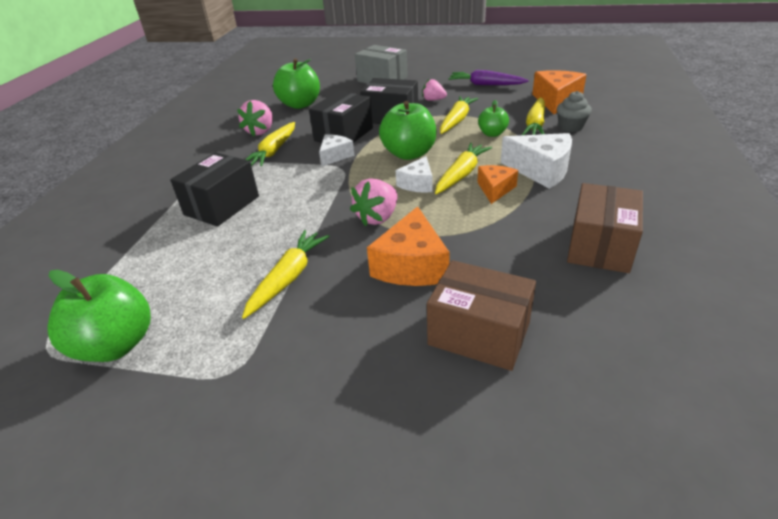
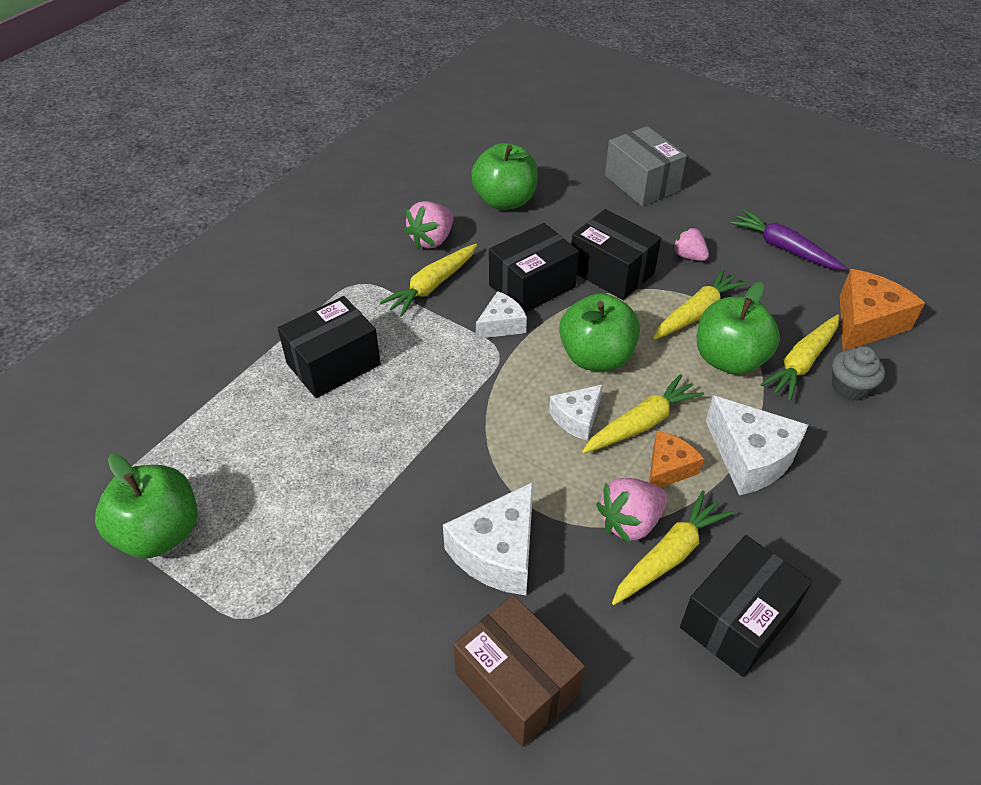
camera: 20 degrees right, 10 degrees up
(288, 278) = (357, 513): yellow carrot -> yellow carrot (669, 555)
(377, 217) = (499, 458): pink strawberry -> pink strawberry (630, 522)
(411, 265) = (498, 552): orange cheese -> white cheese
(492, 134) = (729, 359): green apple -> green apple, size x1.78
(600, 246) = (737, 620): brown box -> black box

